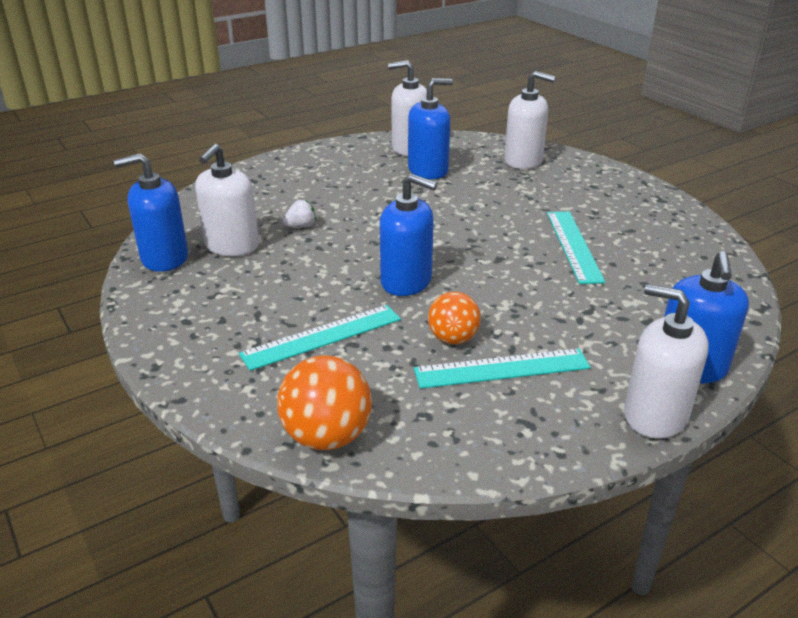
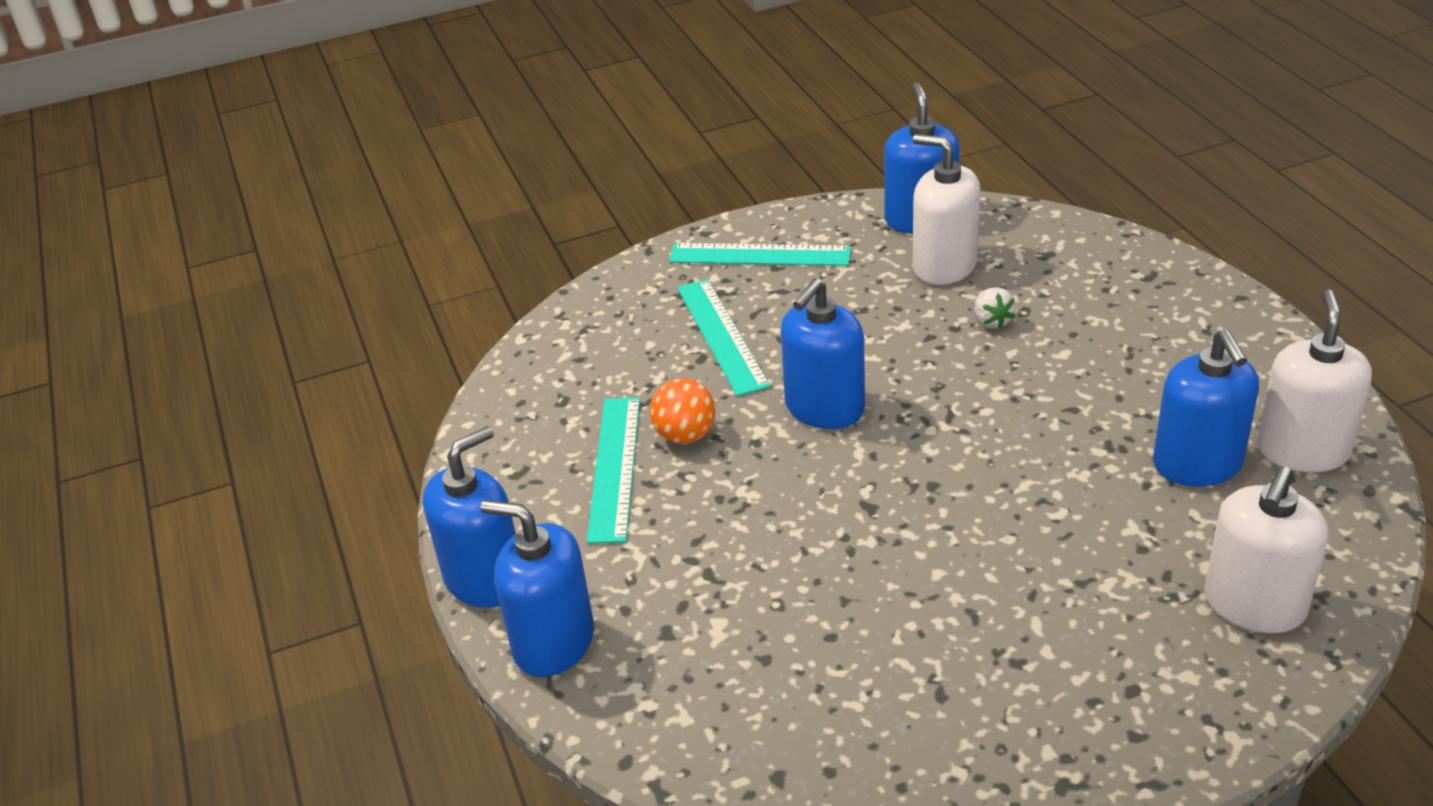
camera: 105 degrees right, 5 degrees up
(327, 436) = (559, 336): orange ball -> none
(574, 246) = (894, 601): turquoise ruler -> turquoise ruler (760, 255)
(655, 415) = (485, 579): white soap dispenser -> blue soap dispenser

